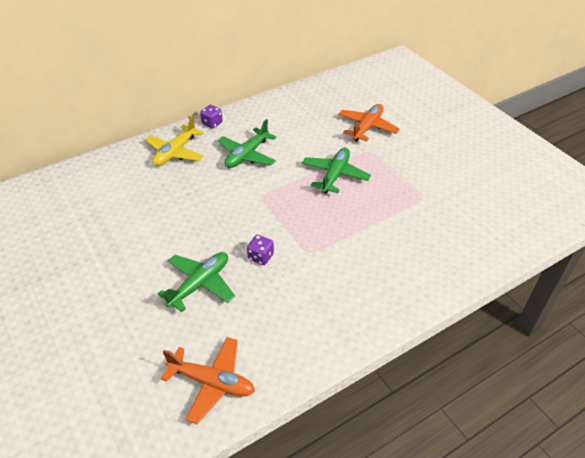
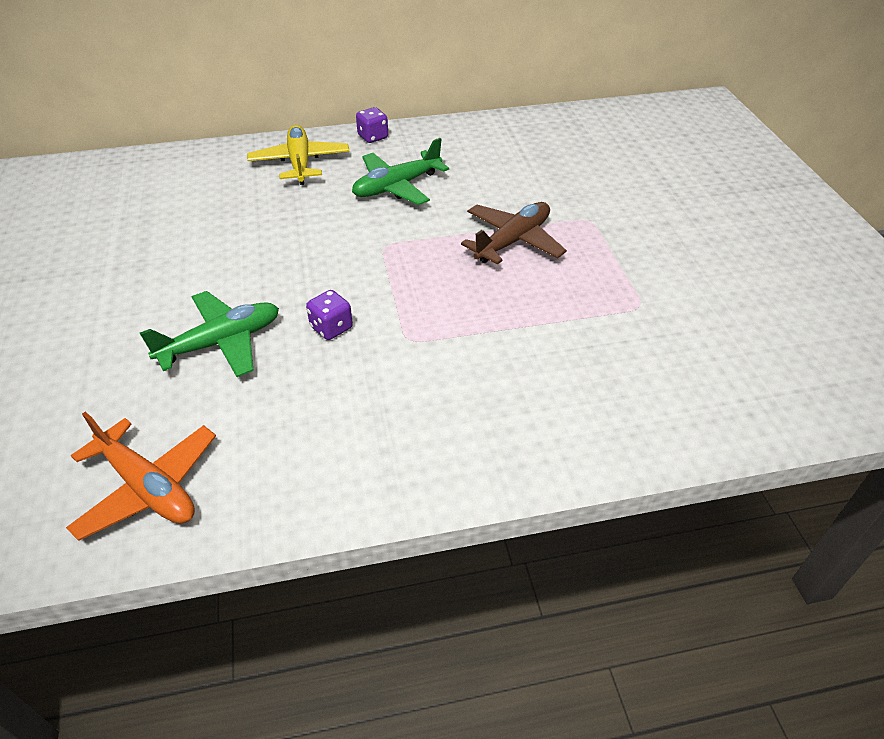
camera: 20 degrees right, 0 degrees up
(175, 152) = (300, 163): yellow plane -> yellow plane turned 120 degrees clockwise
(335, 175) = (513, 241): green plane -> brown plane
(367, 127) = (602, 186): orange plane -> none

